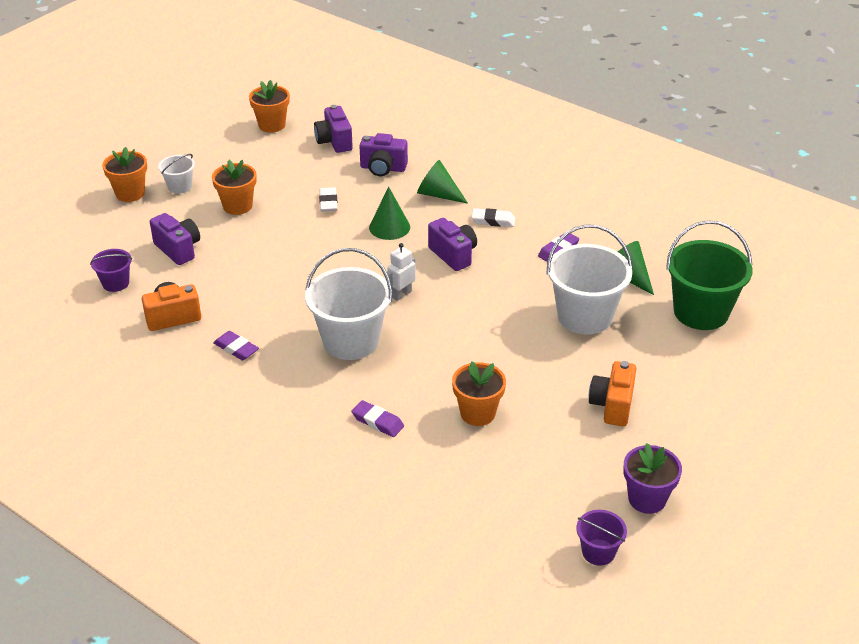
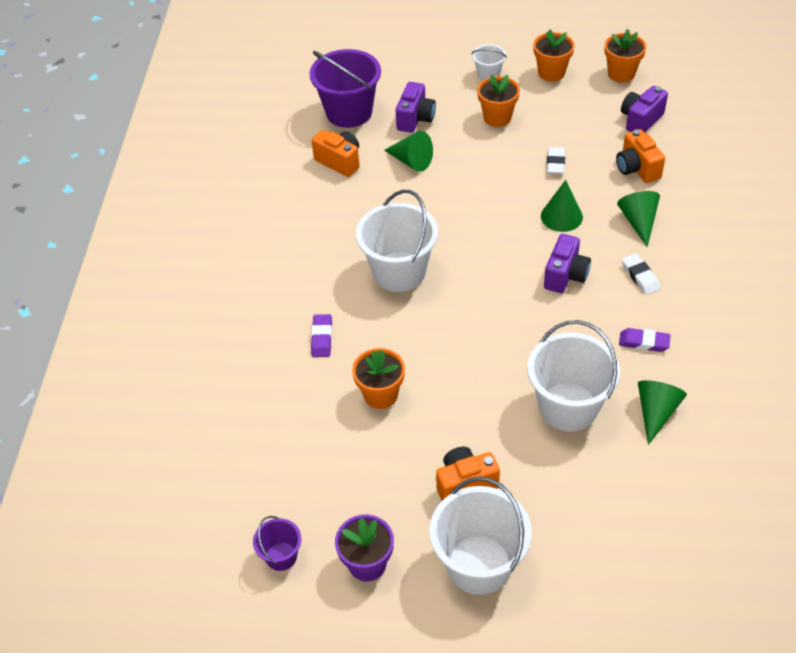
camera: 60 degrees right, 10 degrees up
(115, 283) = (349, 112): purple bucket -> purple bucket, size x2.02
(130, 193) = (454, 56): orange flower pot -> orange flower pot (551, 73)
(227, 275) = (411, 161): none -> green cone
(236, 348) = (335, 214): purple eraser -> none
(328, 202) = (555, 163): white eraser -> white eraser turned 45 degrees counterclockwise
(383, 168) = (637, 168): purple camera -> orange camera
(401, 294) = (482, 271): white robot -> none
(695, 433) = (479, 564): none -> white bucket
(701, 312) = (658, 494): green bucket -> none

